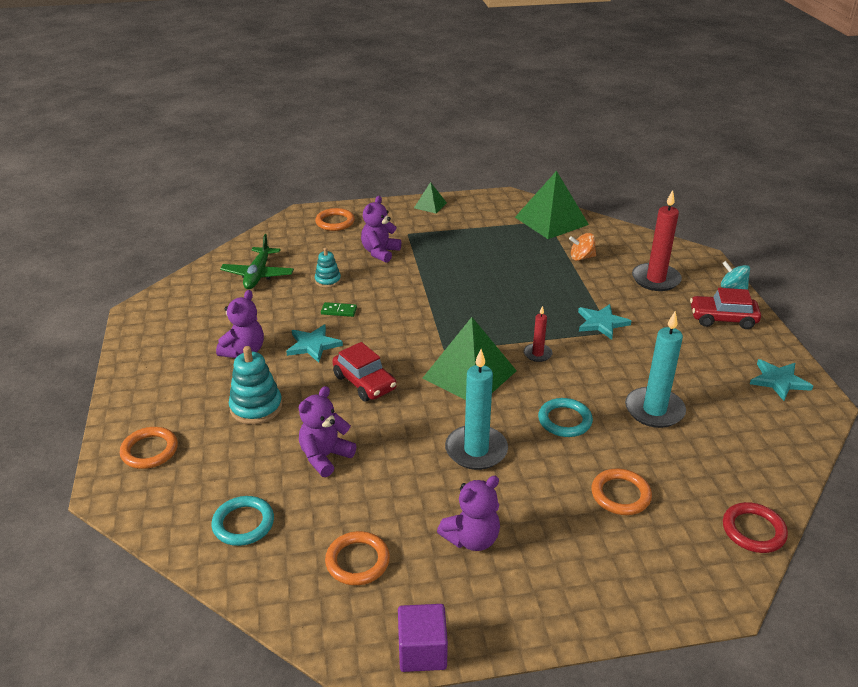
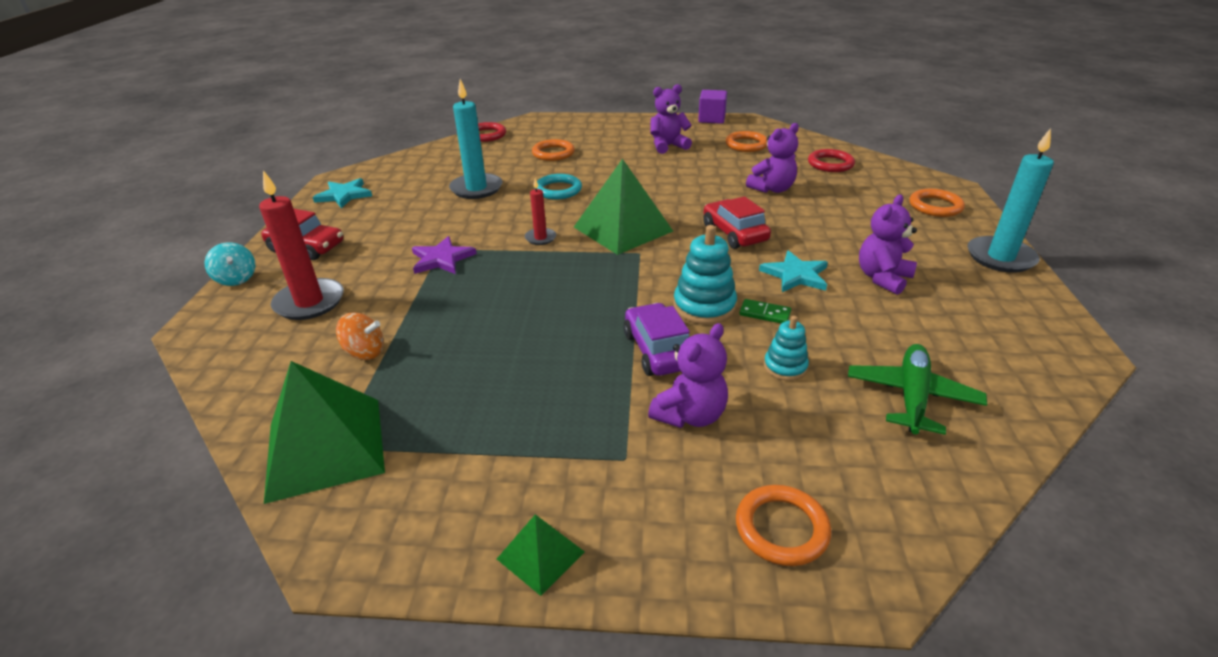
camera: 165 degrees left, 0 degrees up
(243, 523) = (830, 164): turquoise ring -> red ring
(256, 407) = (846, 225): turquoise stacking toy -> turquoise stacking toy (704, 306)
(406, 280) = (658, 350): none -> purple car
(476, 450) = (644, 181): turquoise candle -> turquoise candle (1000, 257)
(601, 323) = (442, 259): turquoise star -> purple star

